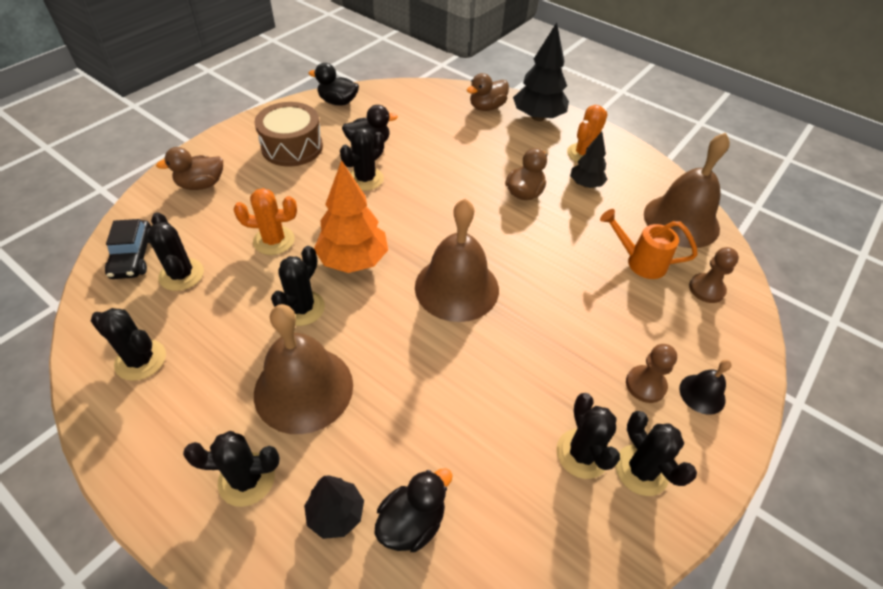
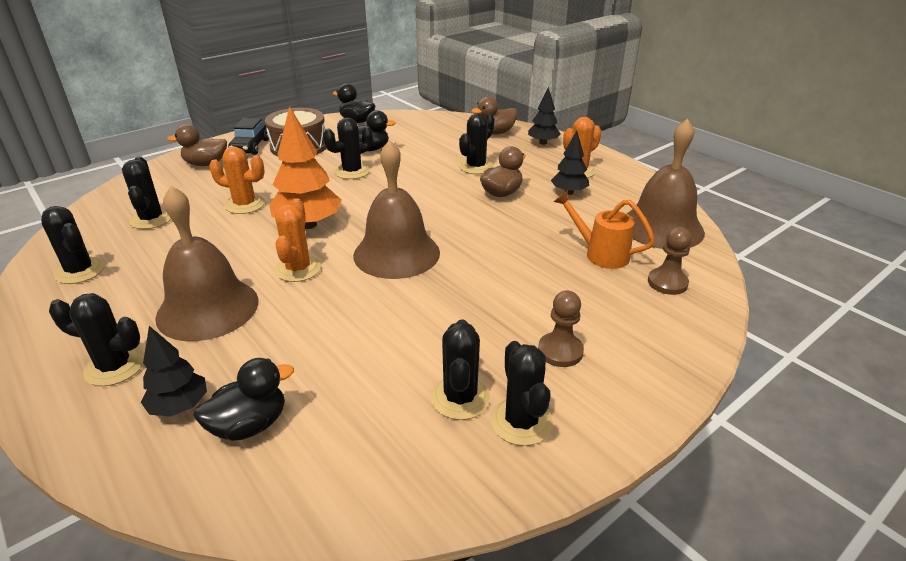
camera: 15 degrees right, 15 degrees down
(133, 257) = (120, 204): black car -> black car (250, 147)
(302, 308) = (241, 252): black cactus -> black cactus (476, 167)
(370, 322) = (298, 269): none -> orange cactus
(538, 117) = (543, 143): black tree -> black tree, size x0.59
(702, 394) = (623, 367): black bell -> none

